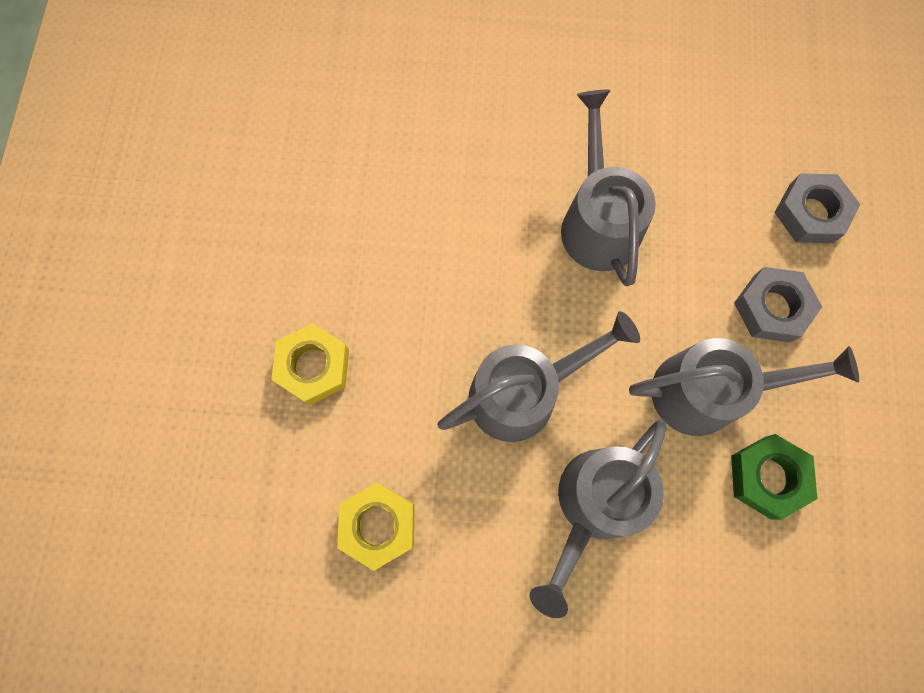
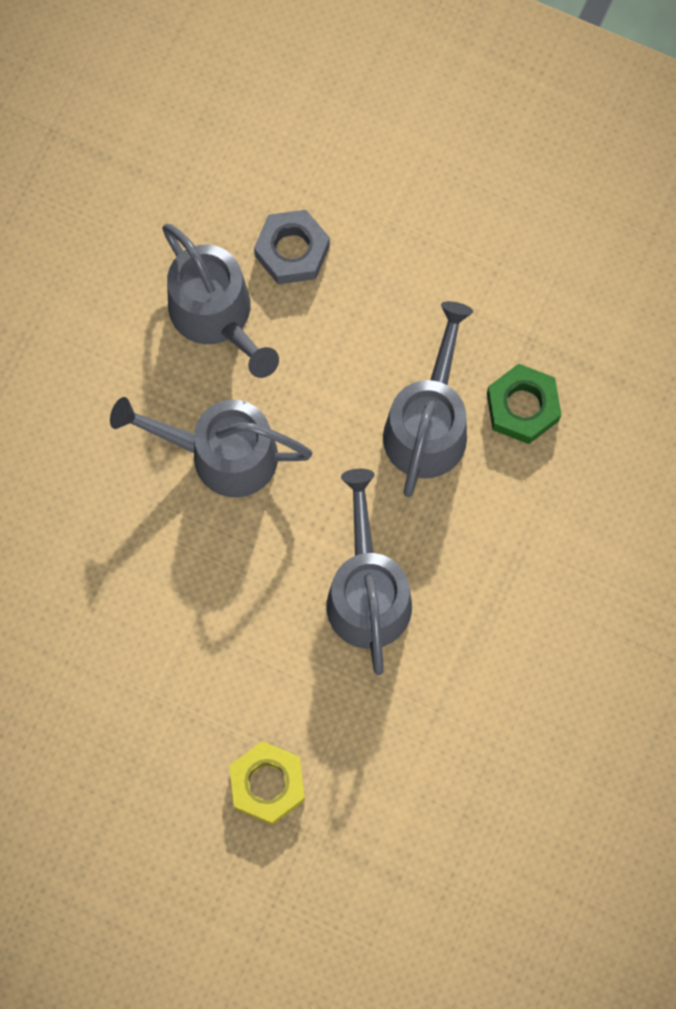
camera: 70 degrees left, 0 degrees up
(378, 525) = (442, 770): yellow nut -> none
(594, 506) = (493, 569): grey watering can -> grey watering can (217, 316)
(772, 308) = (371, 331): grey nut -> none

